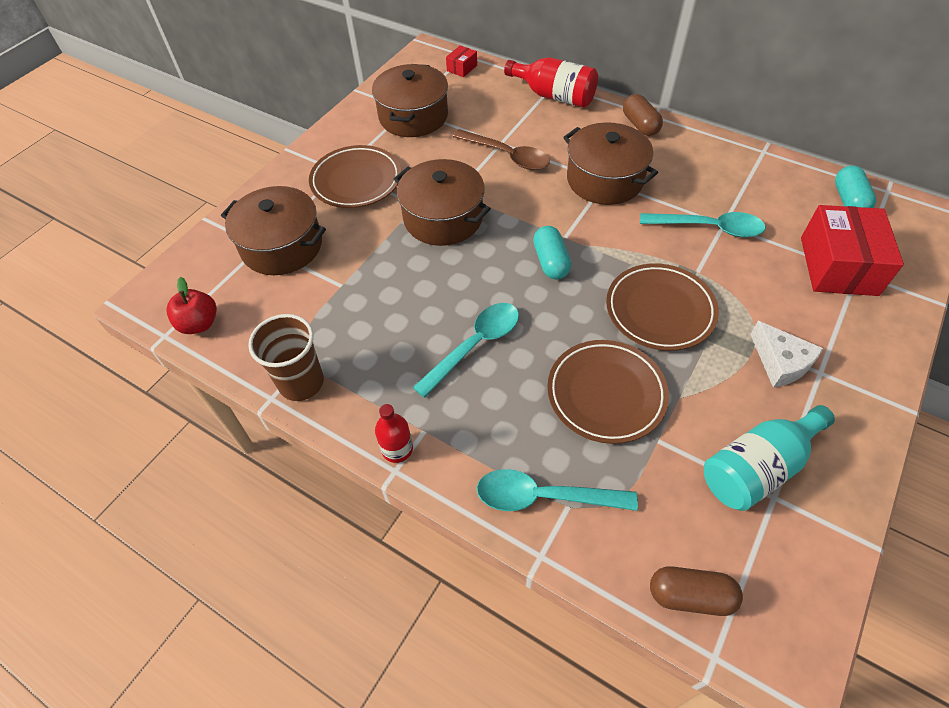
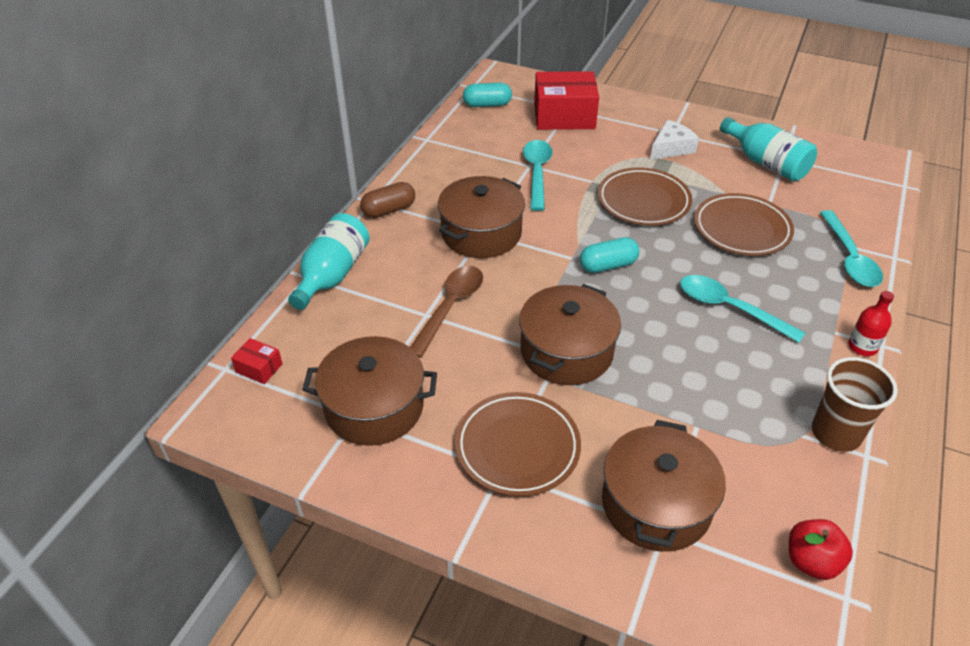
camera: 100 degrees left, 10 degrees down
(554, 96) = (332, 275): red bottle -> turquoise bottle
(690, 595) = (874, 193): brown capsule -> none

